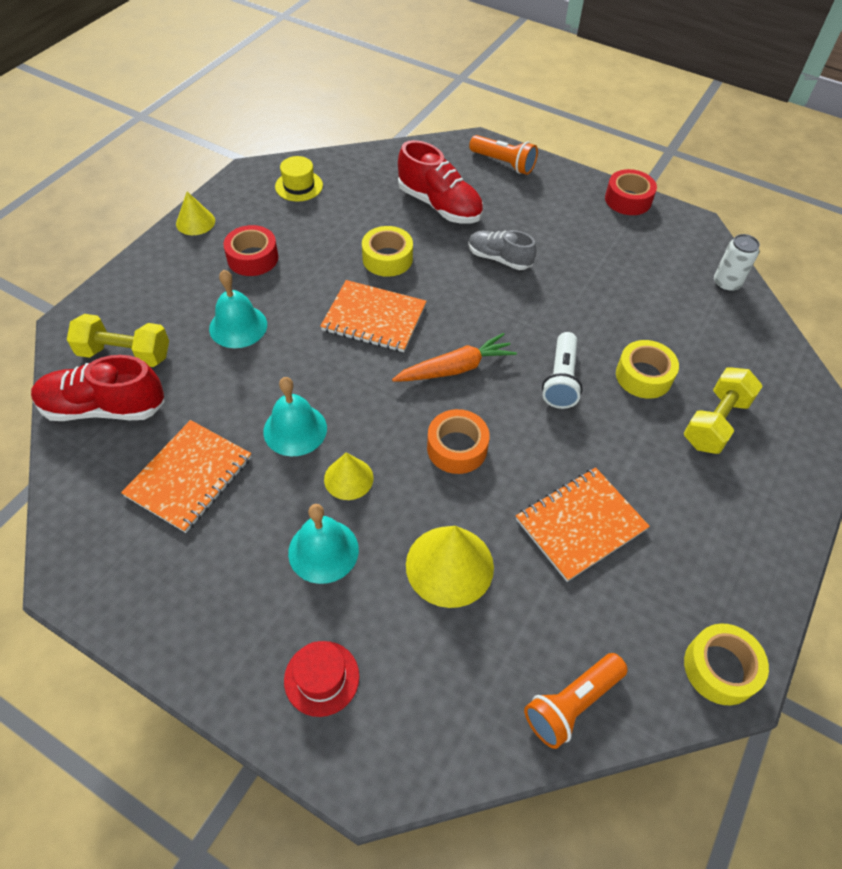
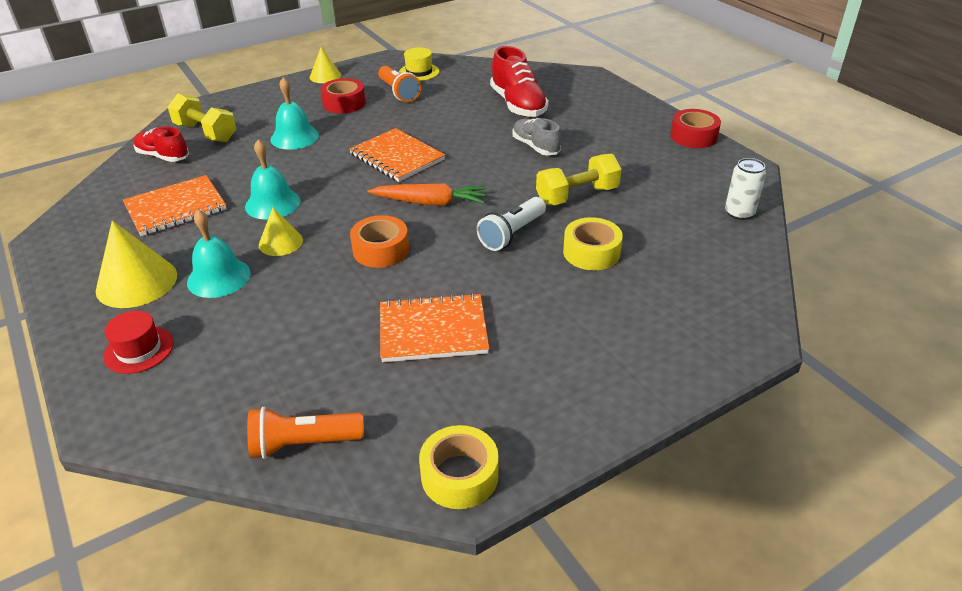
camera: 30 degrees right, 15 degrees down
(104, 408) = (163, 156): red shoe -> red shoe, size x0.65
(387, 258) = (443, 126): yellow tape -> none
(449, 565) = (300, 318): yellow cone -> yellow cone (136, 282)
(503, 163) = (599, 91): orange flashlight -> orange flashlight (398, 92)
(715, 422) = (631, 303): yellow dumbbell -> yellow dumbbell (577, 196)

